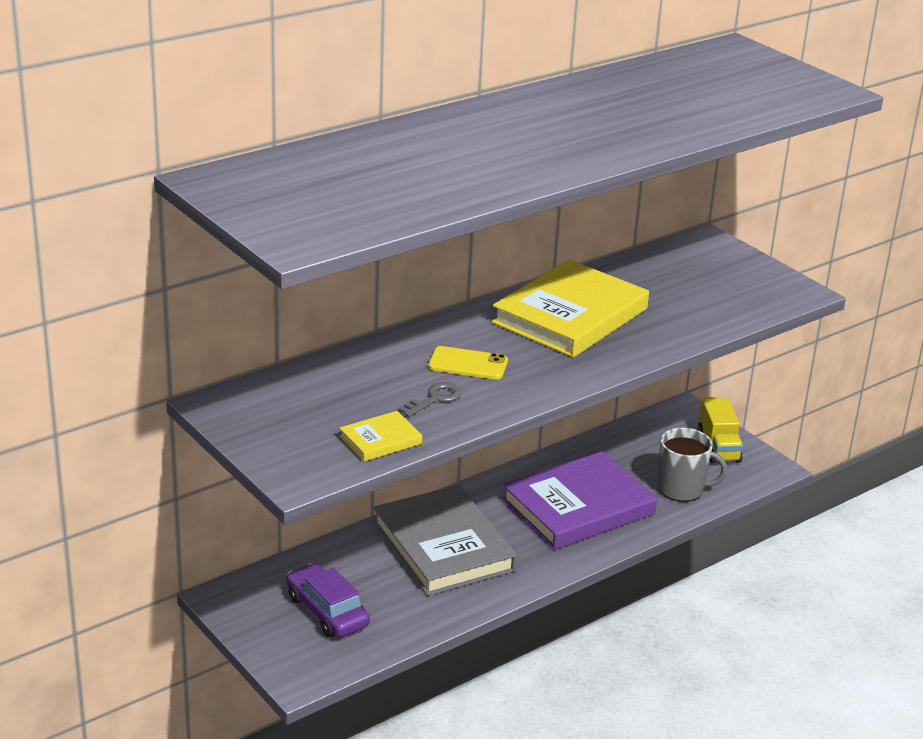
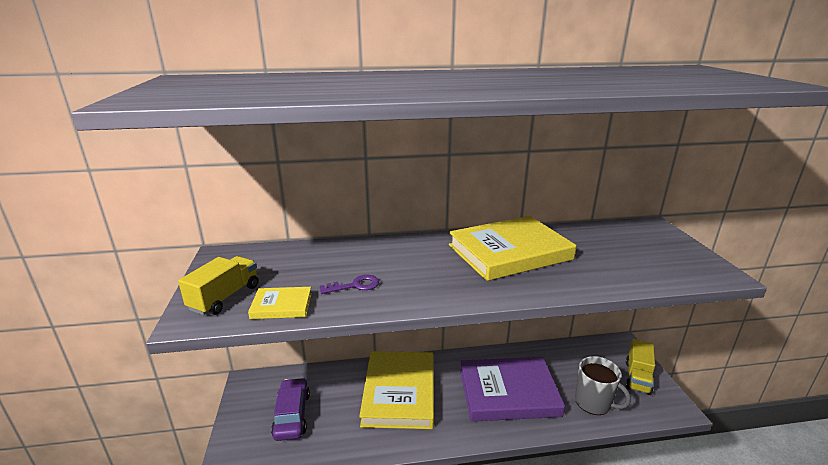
camera: 30 degrees right, 5 degrees down
(302, 449) = (225, 297): none -> yellow truck
(435, 399) = (355, 285): grey key -> purple key
(443, 546) = (399, 392): grey book -> yellow book
(468, 364) = (404, 267): yellow phone -> none

